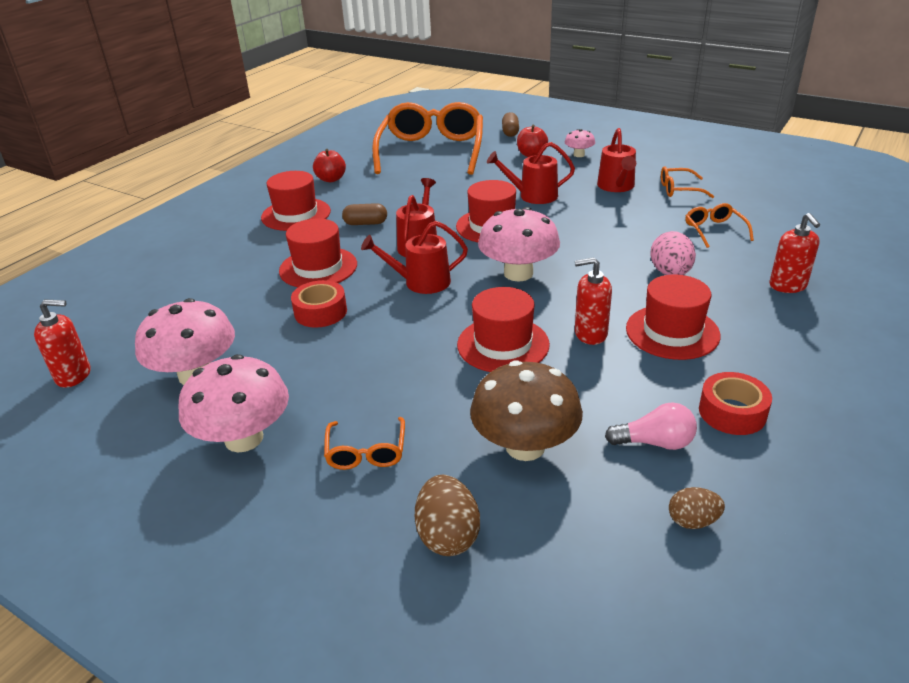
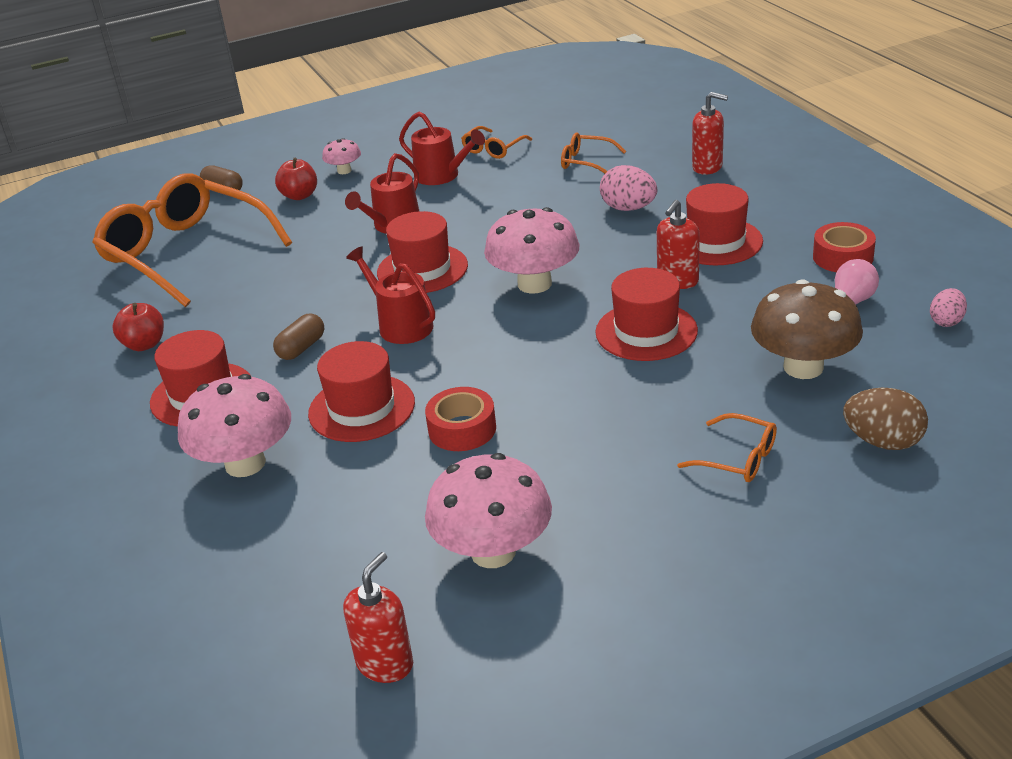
camera: 55 degrees left, 0 degrees up
(244, 438) = (648, 536): pink mushroom -> pink mushroom (245, 463)
(421, 282) = (481, 346): red watering can -> none
(692, 521) = (946, 321): brown egg -> pink egg

